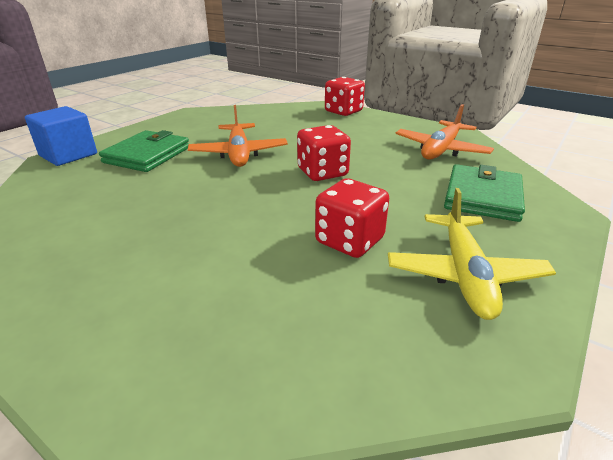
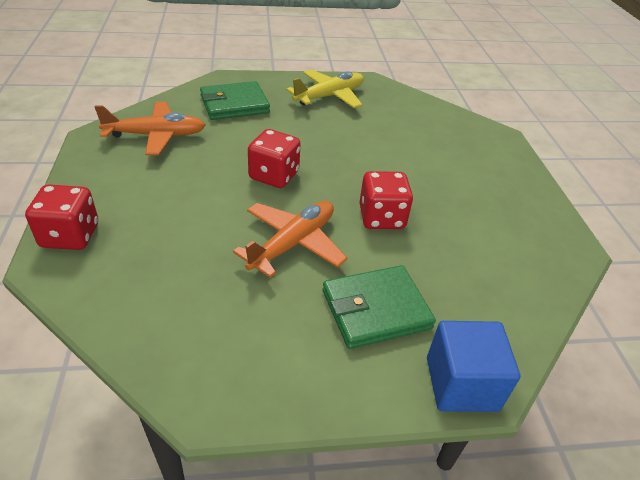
camera: 135 degrees left, 10 degrees up
(349, 241) = (347, 132): red dice -> red dice (381, 217)

